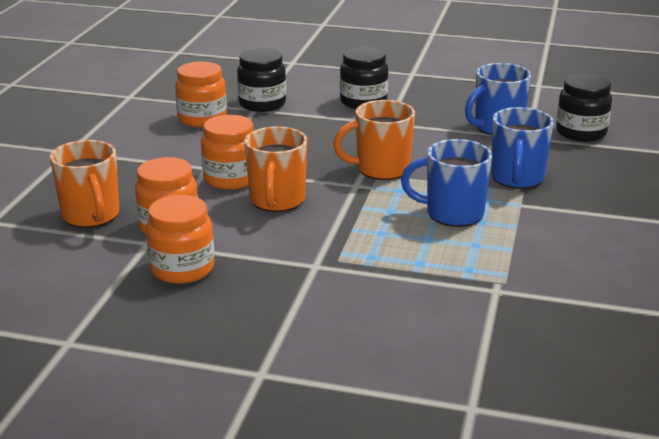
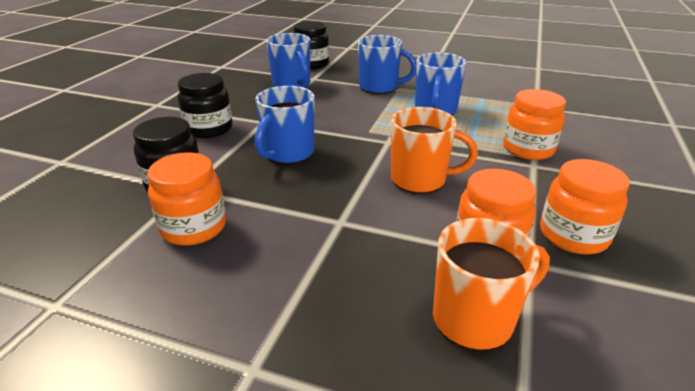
camera: 85 degrees left, 5 degrees up
(231, 179) = (370, 206): orange jar -> orange jar (528, 149)
(320, 139) = (288, 153): none -> blue mug
(381, 169) = (358, 130): orange mug -> none

